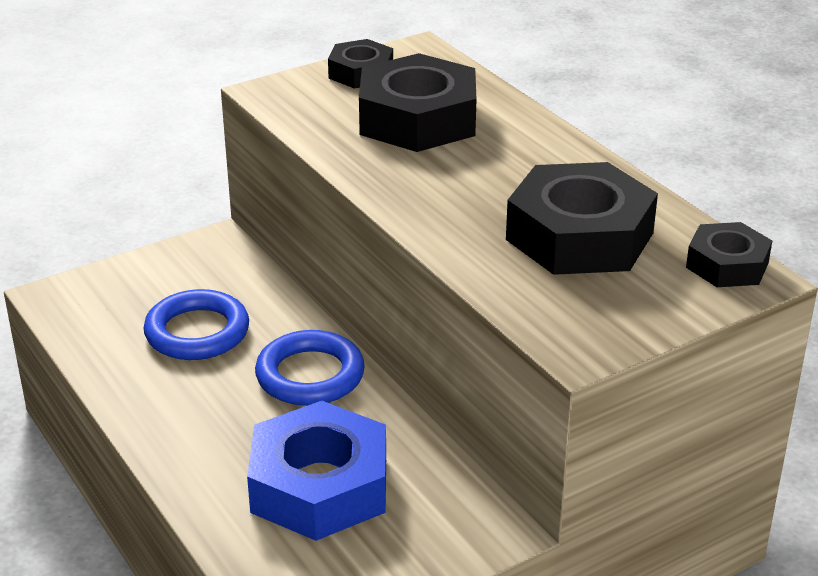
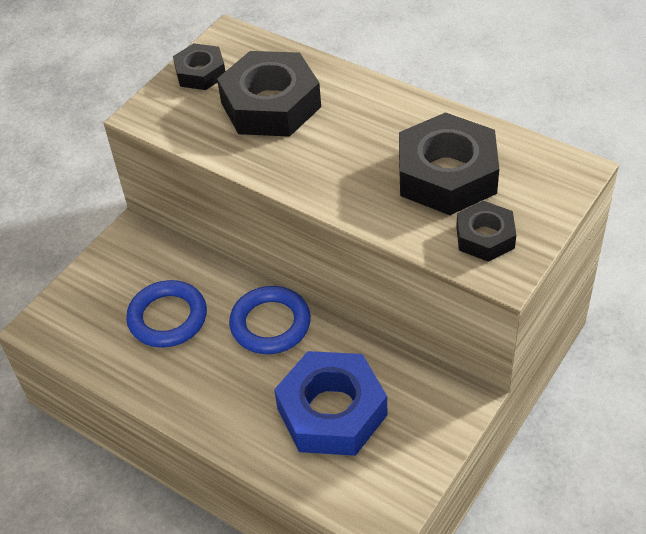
camera: 20 degrees left, 15 degrees up
(727, 265) = (555, 165): black nut -> black nut (485, 237)

